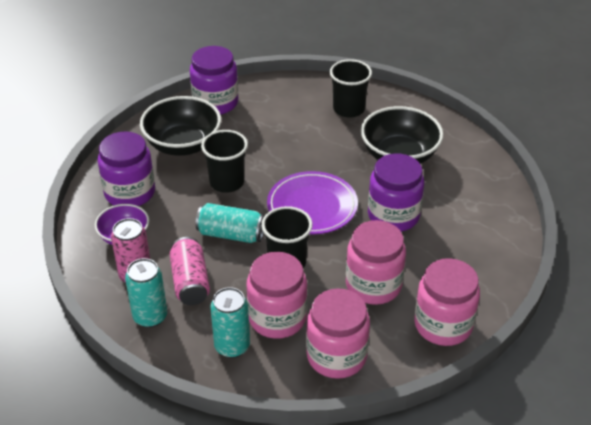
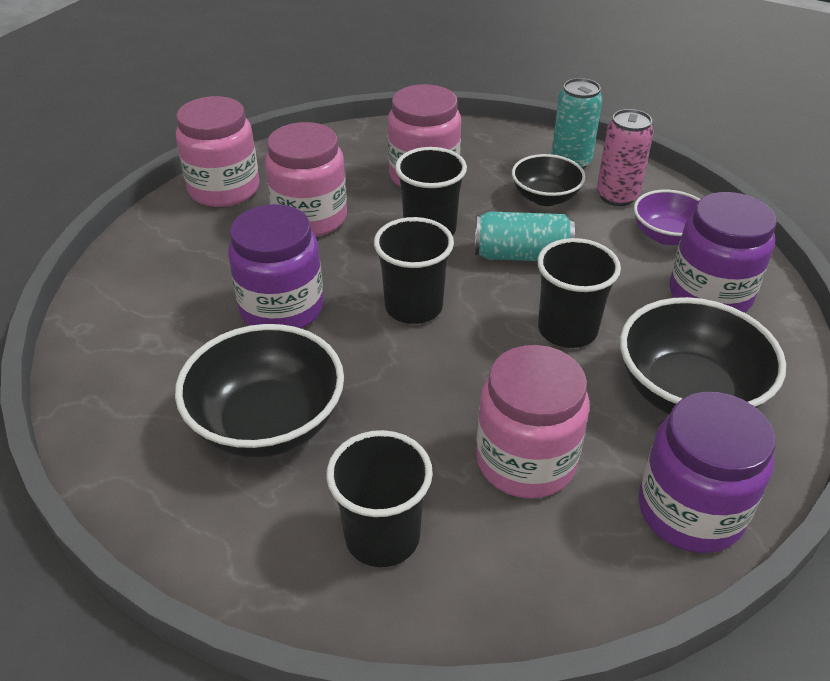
camera: 170 degrees right, 0 degrees up
(190, 282) = (545, 197): pink can -> black bowl
(232, 346) = (465, 149): turquoise can -> none
(312, 207) = (413, 307): purple plate -> black cup
(336, 356) = (348, 152): pink jar -> pink jar (525, 461)

